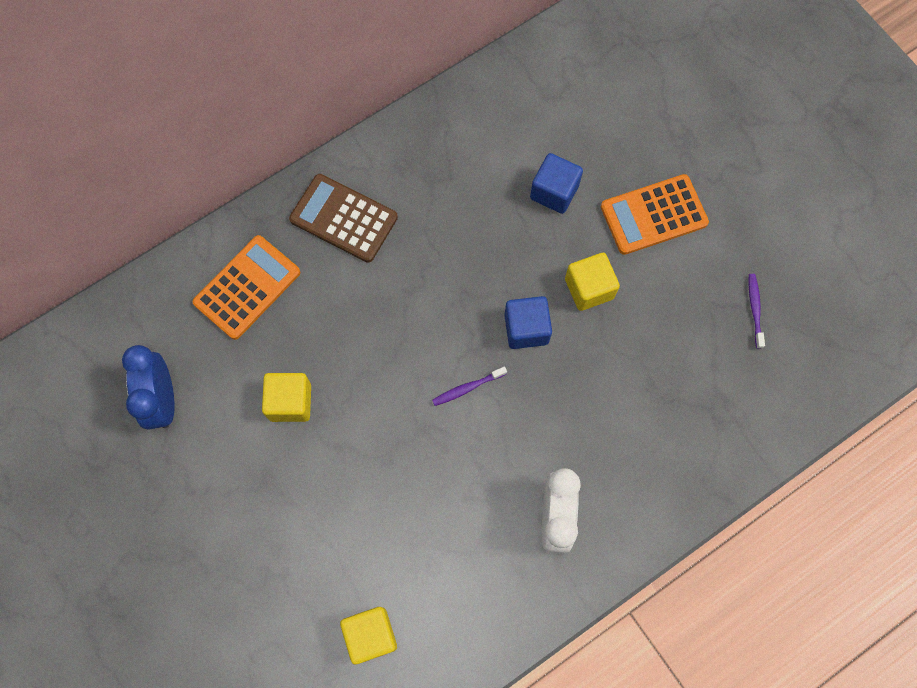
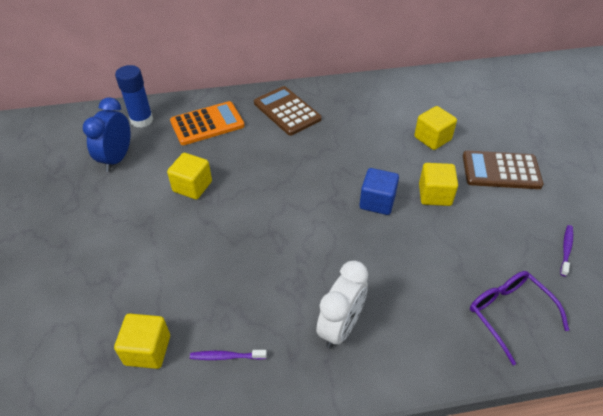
camera: 25 degrees right, 25 degrees down
(151, 318) = (142, 120): none -> blue glue stick
(467, 388) = (316, 220): purple toothbrush -> purple toothbrush (226, 356)
(554, 192) = (432, 138): blue cube -> yellow cube
(654, 215) = (501, 171): orange calculator -> brown calculator
(718, 423) = (509, 314): none -> purple glasses

